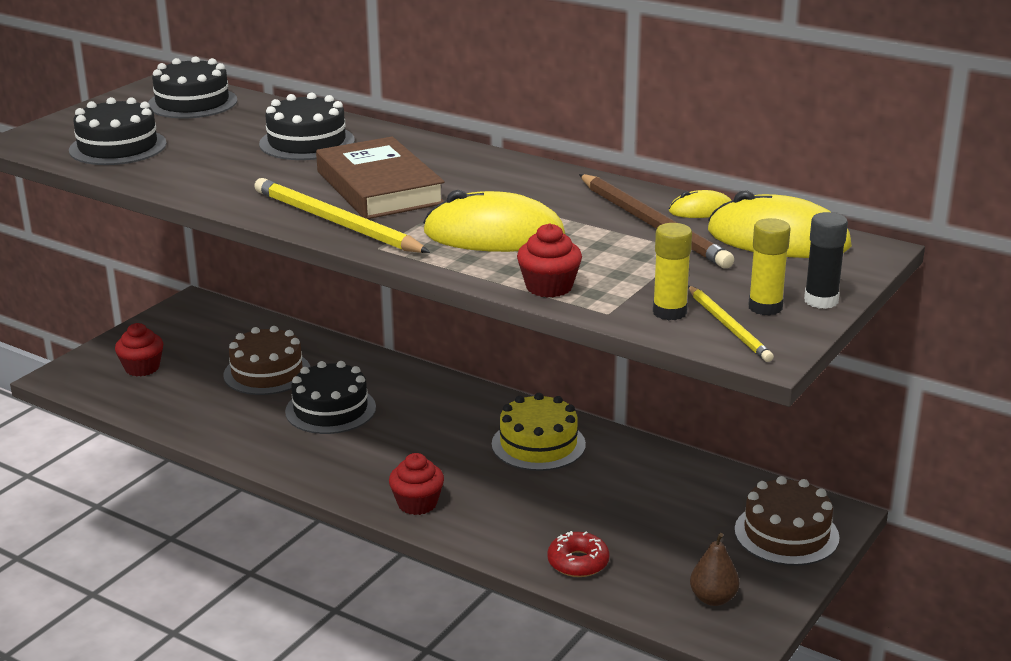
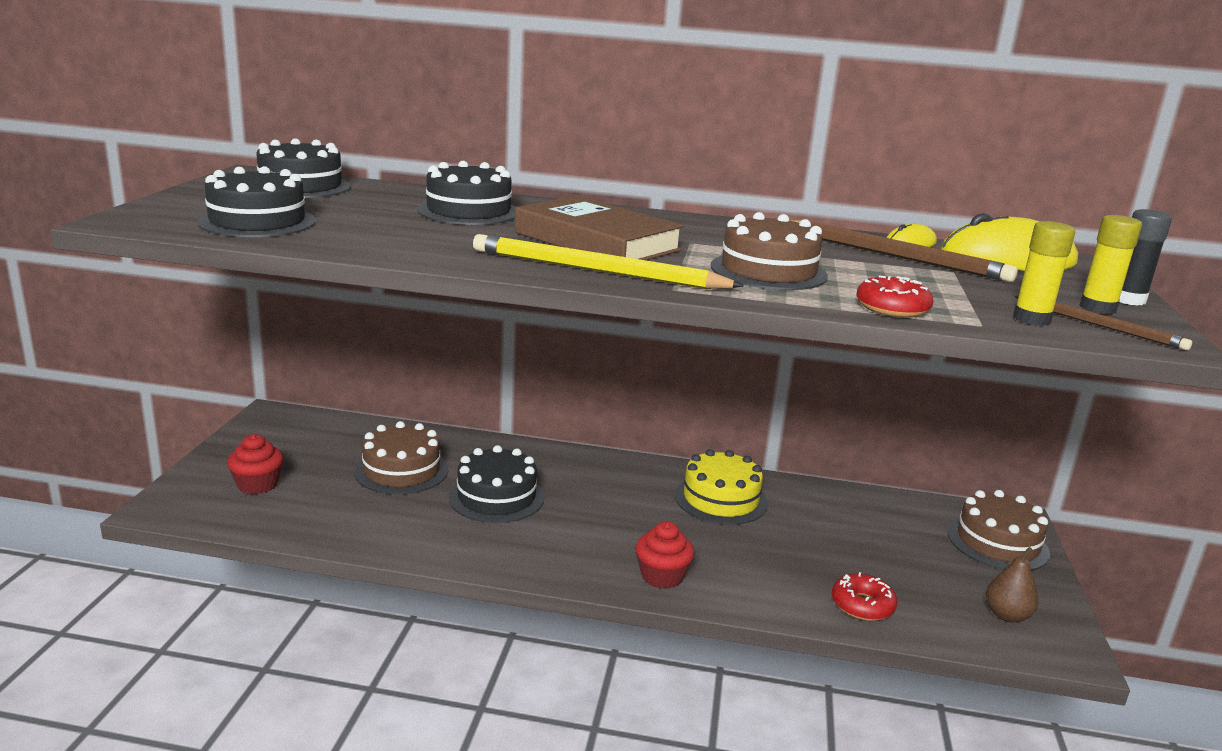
camera: 25 degrees left, 5 degrees down
(494, 235) = (768, 271): yellow mouse -> brown cake
(549, 287) = (892, 308): red cupcake -> red donut
(729, 327) = (1100, 326): yellow pencil -> brown pencil

